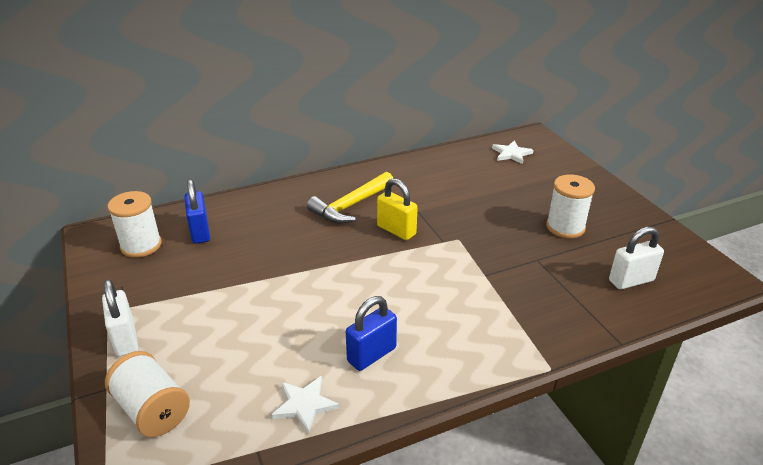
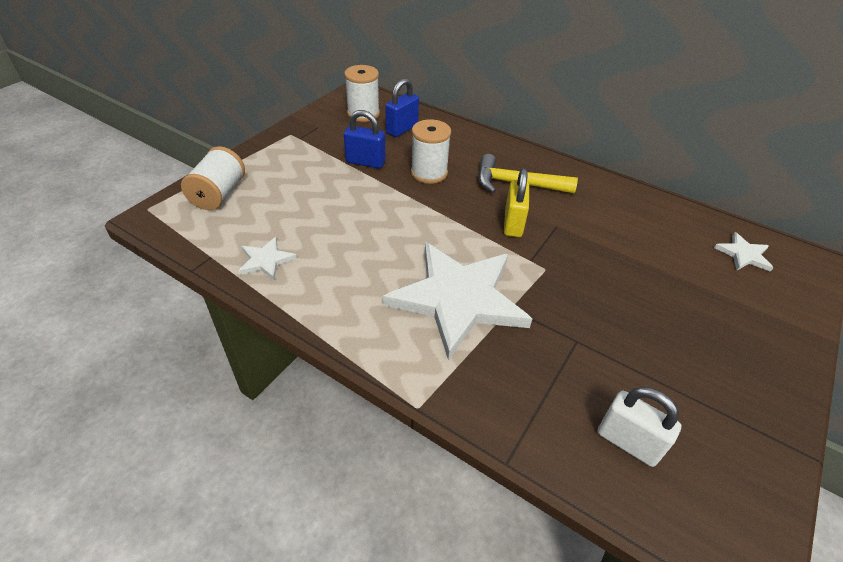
camera: 55 degrees right, 10 degrees up
(125, 339) = (271, 153): white padlock -> none
(371, 354) = (343, 274): blue padlock -> blue padlock (365, 162)
(455, 297) = (458, 298): none -> white star
(565, 227) = (661, 347): white spool -> white spool (429, 173)

